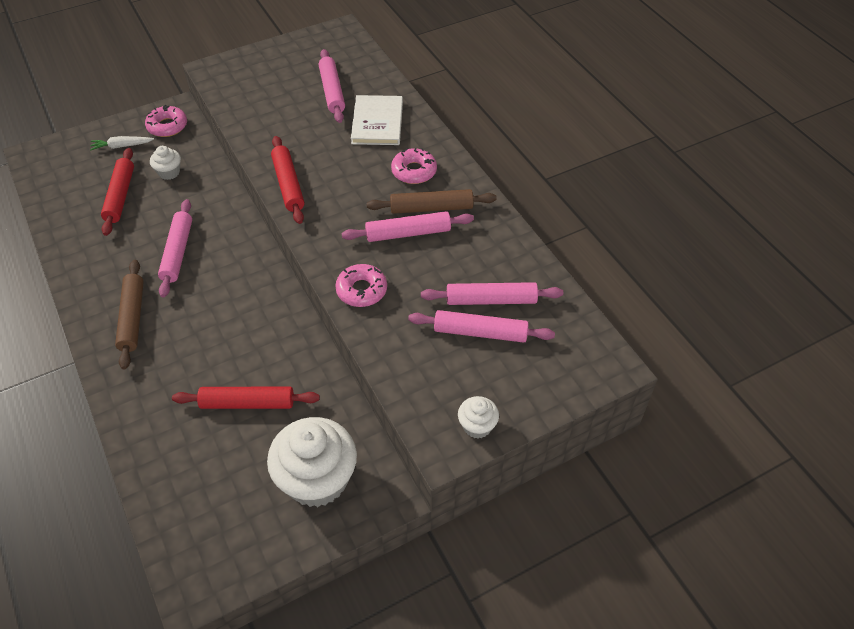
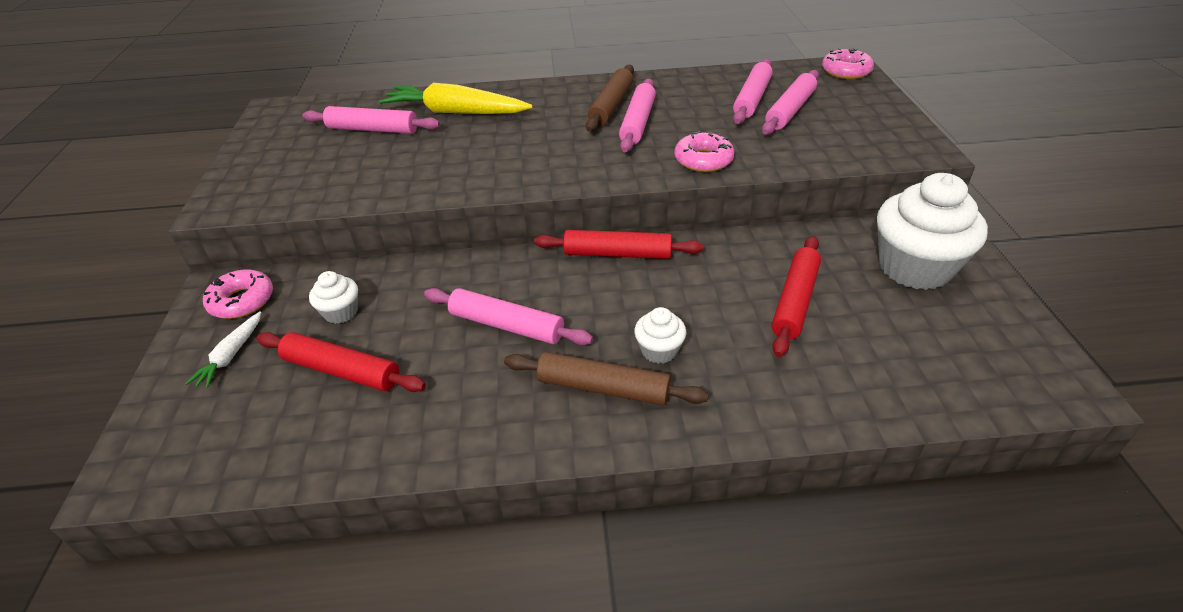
camera: 65 degrees left, 10 degrees down
(288, 184) = (503, 180): red rolling pin -> red rolling pin (617, 254)
(377, 122) = (456, 112): white book -> yellow carrot
(414, 171) = (551, 105): pink donut -> pink donut (846, 71)
(477, 426) = (902, 130): white cupcake -> white cupcake (659, 350)

